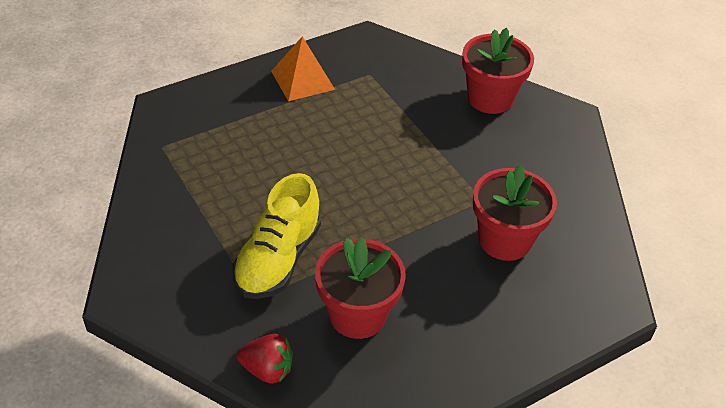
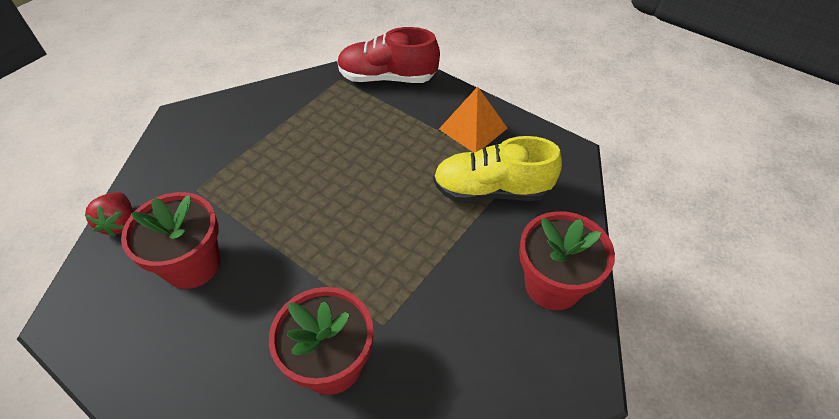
camera: 70 degrees right, 5 degrees up
(188, 112) = (387, 78): none -> red shoe
(278, 259) = (242, 188): yellow shoe -> yellow shoe (491, 190)

